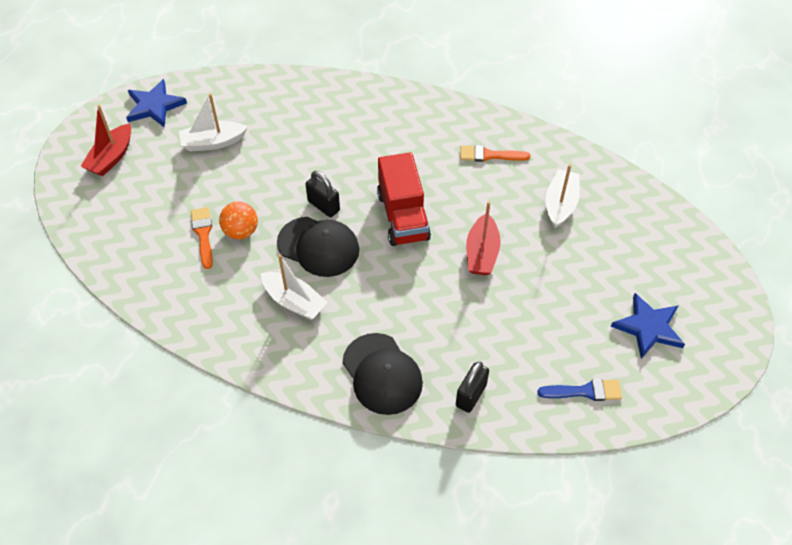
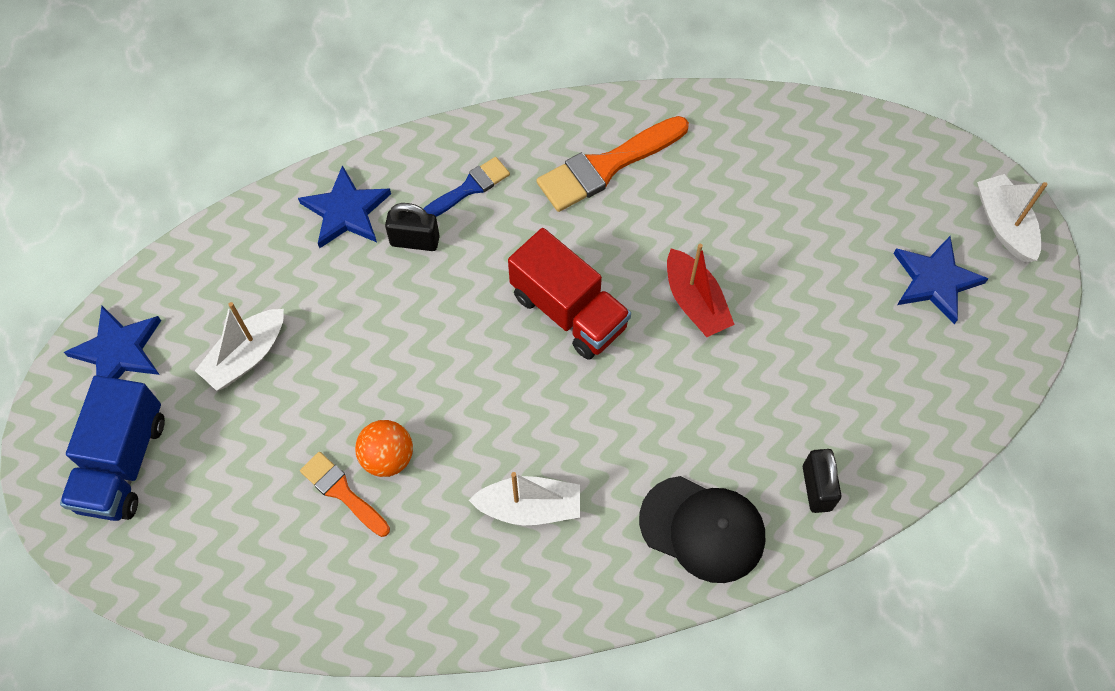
camera: 35 degrees left, 10 degrees up
(111, 157) = (123, 463): red boat -> blue truck
(318, 246) = (500, 416): black cap -> none
(323, 206) = (462, 357): black padlock -> black padlock (415, 241)
(324, 102) = (346, 211): none -> blue star
(489, 155) = (606, 166): orange brush -> orange brush, size x1.69
(560, 204) = (734, 183): white boat -> white boat (1004, 225)
(585, 391) = (927, 401): blue brush -> blue brush (469, 188)

